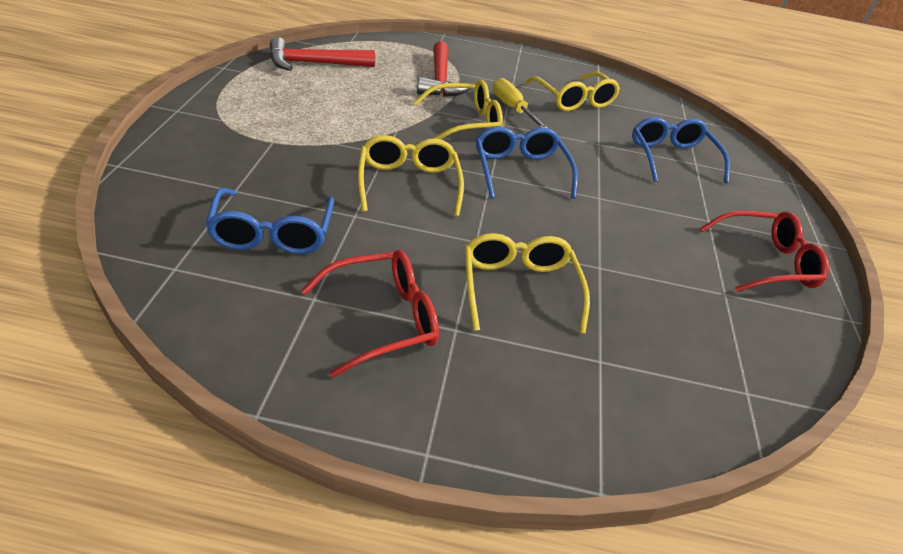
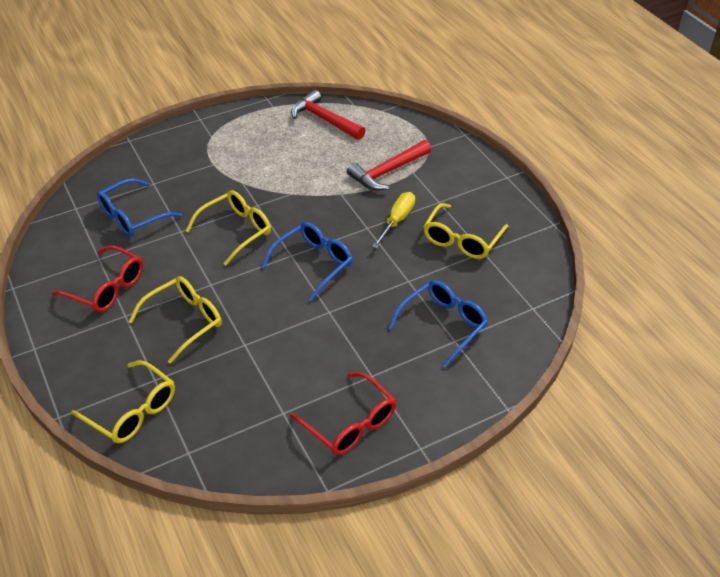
camera: 60 degrees right, 5 degrees up
(465, 123) = (343, 212): yellow glasses -> yellow glasses (132, 411)

